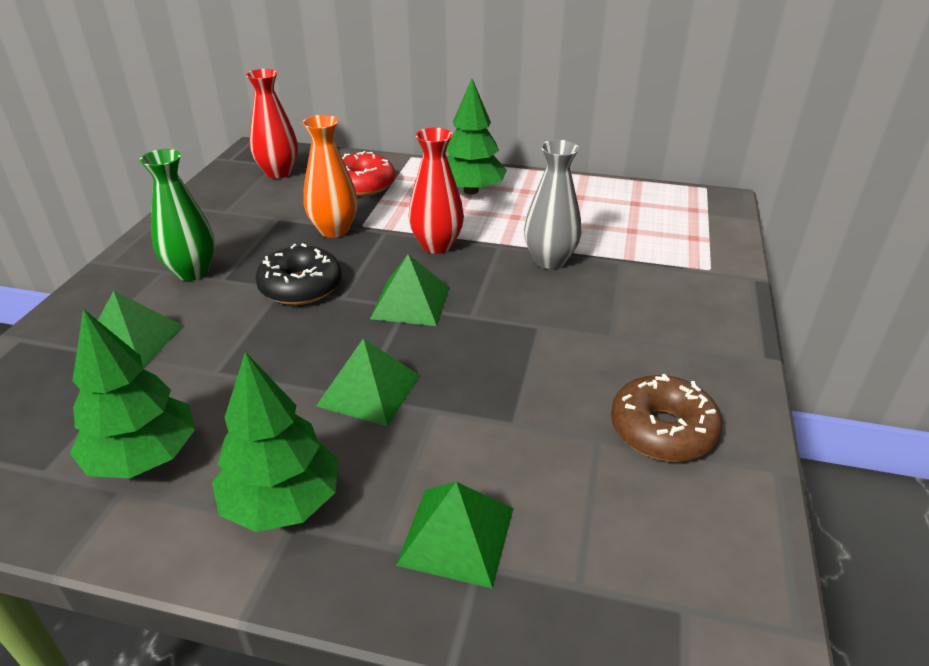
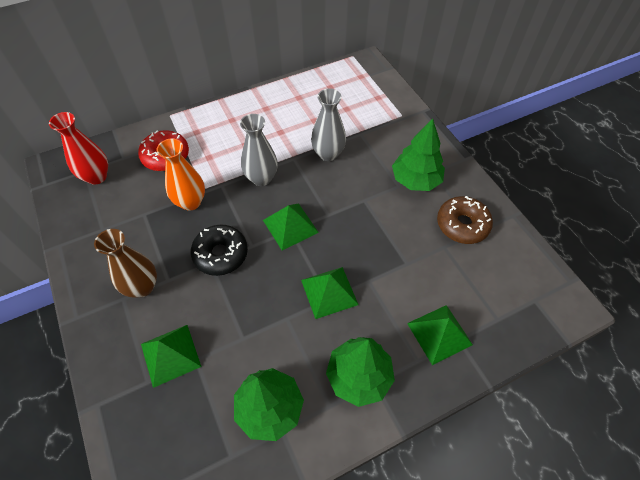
camera: 40 degrees left, 20 degrees up
(192, 272) = (142, 287): green vase -> brown vase
(437, 245) = (261, 178): red vase -> grey vase
(471, 190) = (236, 125): green tree -> green tree (415, 180)

